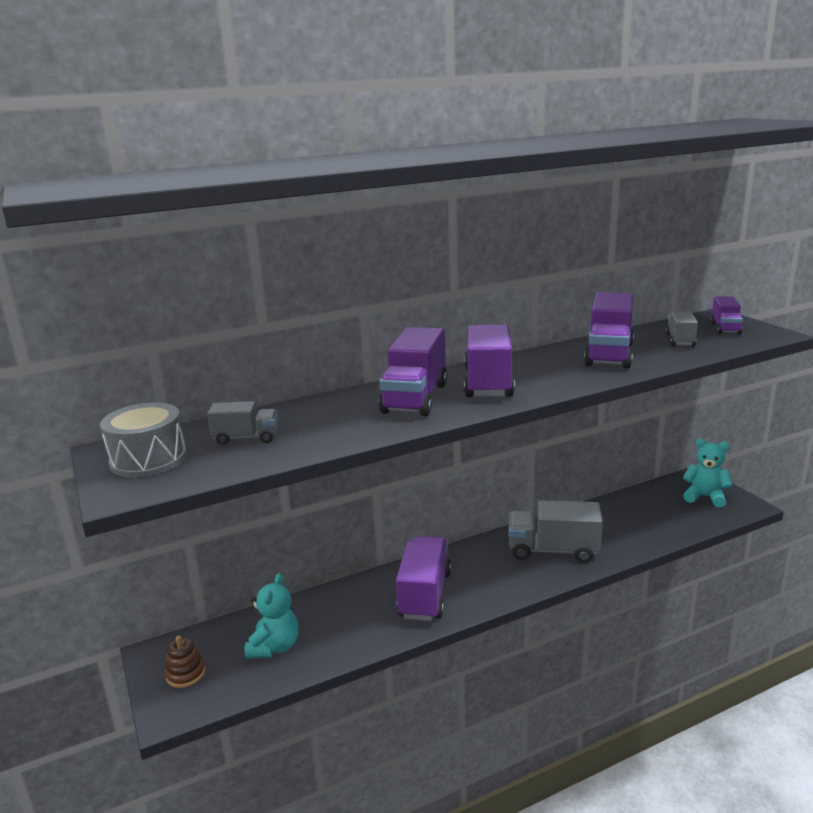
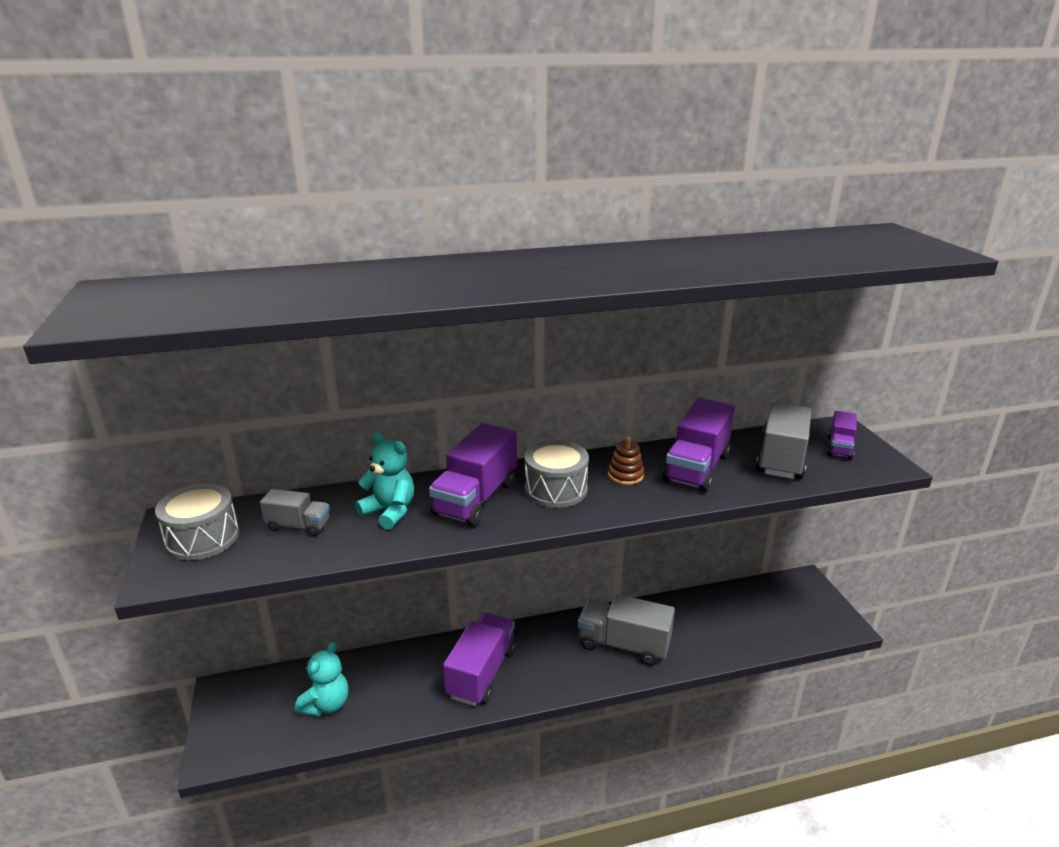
camera: 10 degrees right, 5 degrees up
(186, 674) = (241, 718): brown stacking toy -> brown stacking toy (625, 475)
(488, 383) = (556, 489): purple truck -> grey drum
(680, 340) = (781, 458): grey truck -> grey truck, size x1.82
(705, 497) = (805, 607): turquoise teddy bear -> turquoise teddy bear (389, 512)

